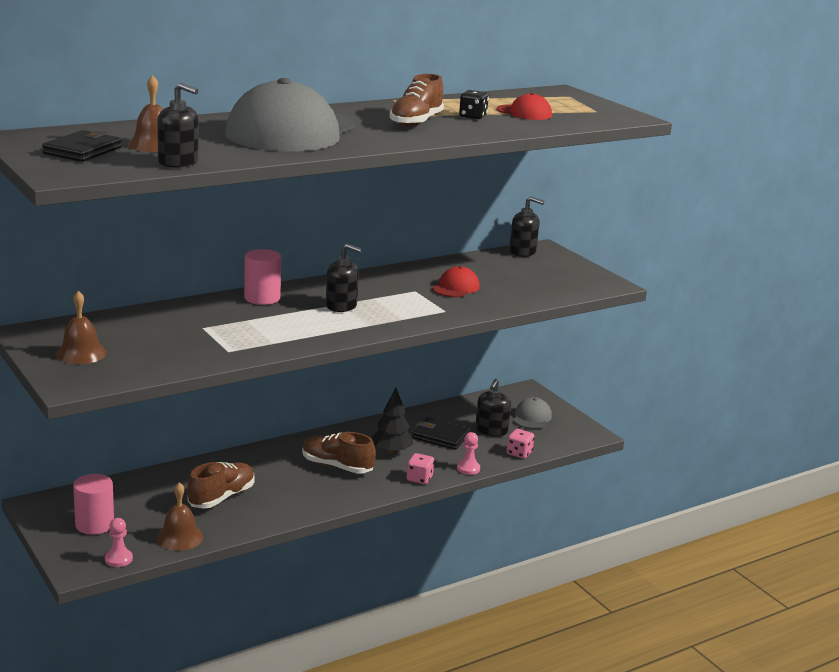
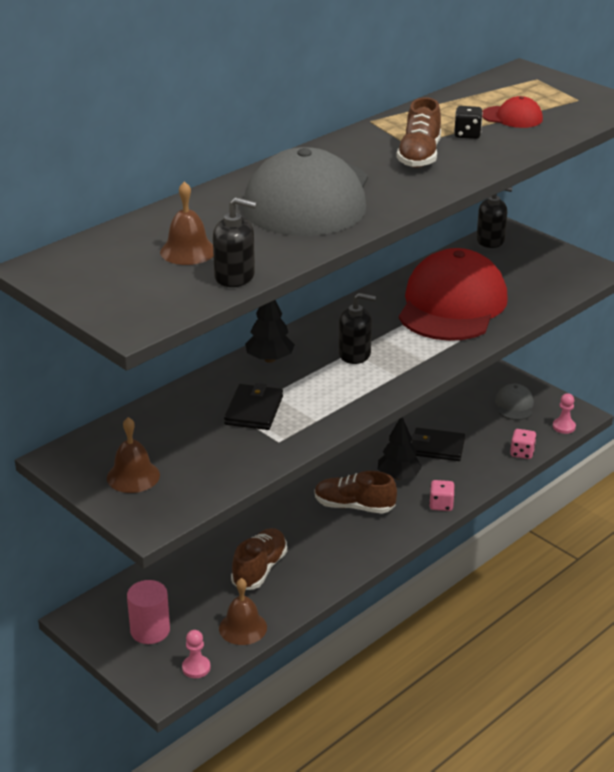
camera: 10 degrees left, 10 degrees up
(83, 151) = (124, 277): black wallet -> black wallet (254, 410)
(262, 298) = (270, 359): pink cylinder -> black tree
(455, 287) = (452, 305): red cap -> red cap, size x2.37
(468, 468) = (482, 482): pink pawn -> pink pawn (564, 427)
(491, 431) = (483, 430): black soap dispenser -> none

